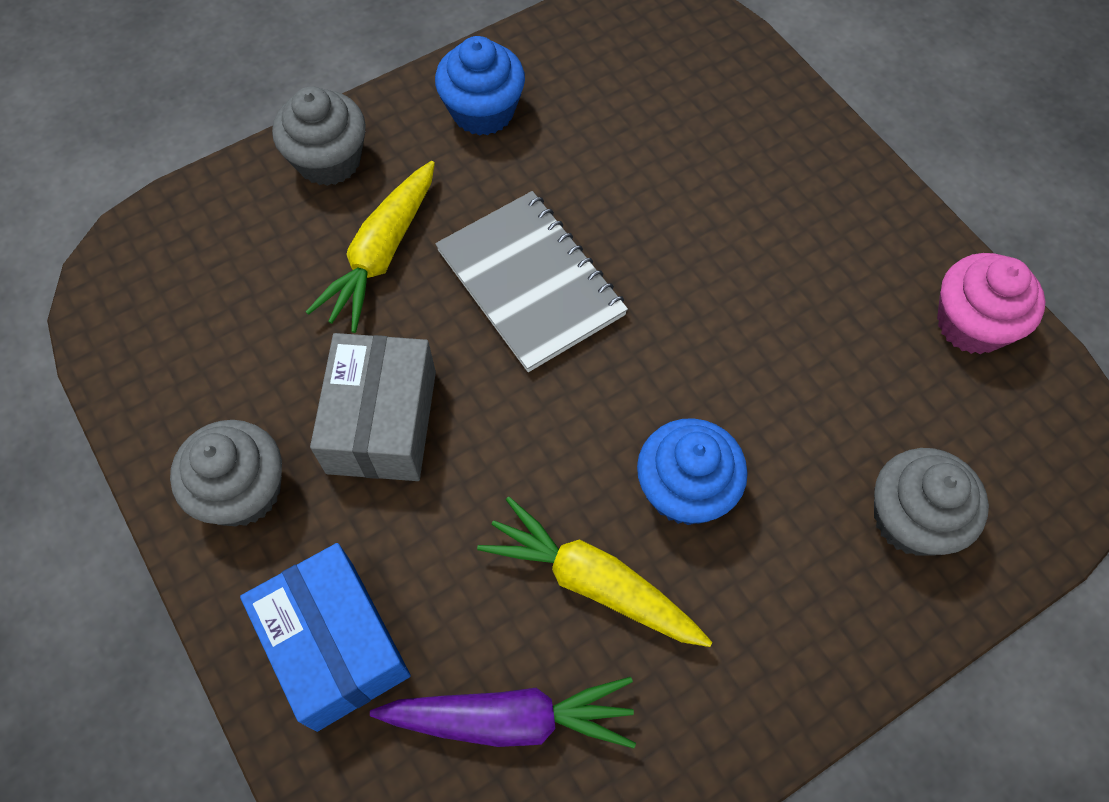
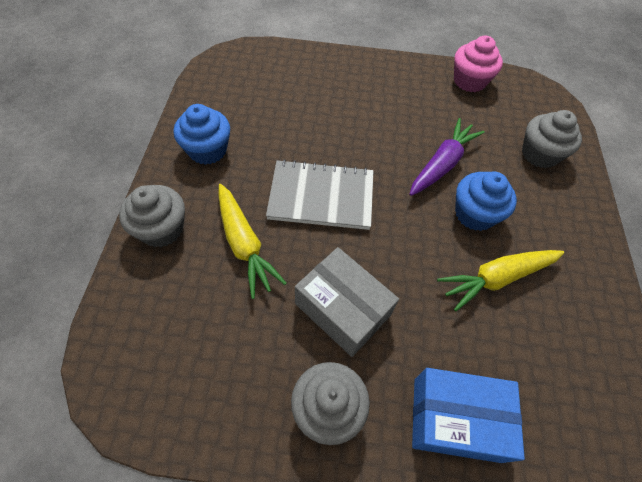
camera: 55 degrees left, 5 degrees down
(510, 718) = (545, 360): purple carrot -> purple carrot (442, 164)

